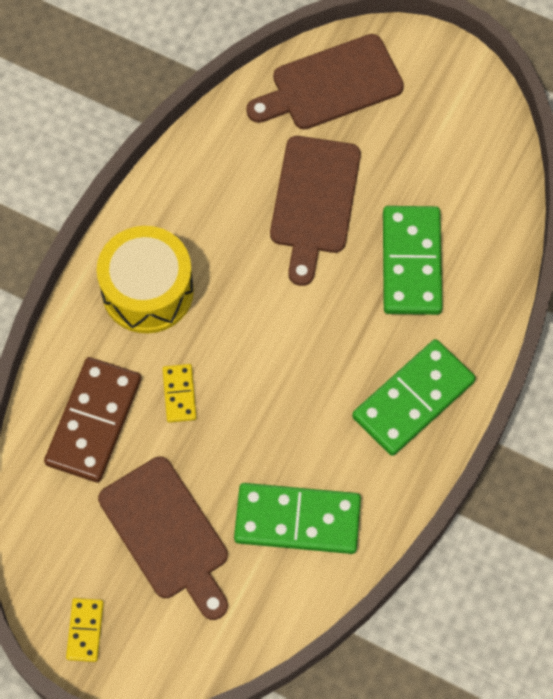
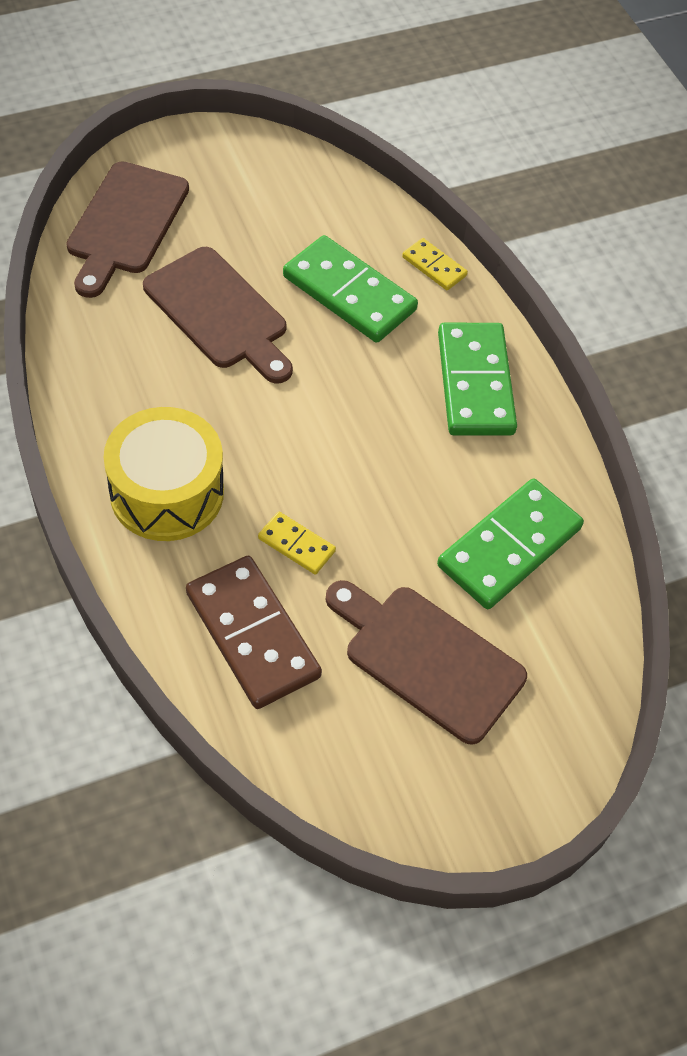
camera: 55 degrees left, 10 degrees down
(85, 630) = (463, 806): yellow domino -> yellow domino (434, 266)
(167, 534) = (427, 659): brown cutting board -> brown cutting board turned 150 degrees counterclockwise

